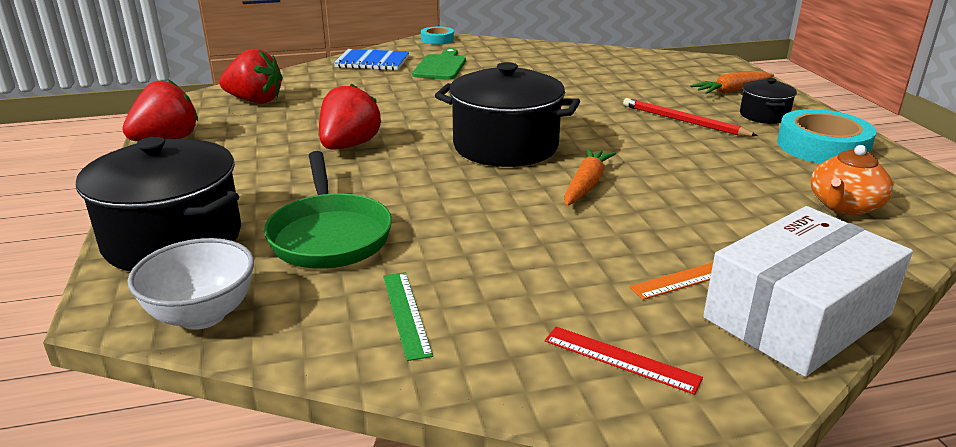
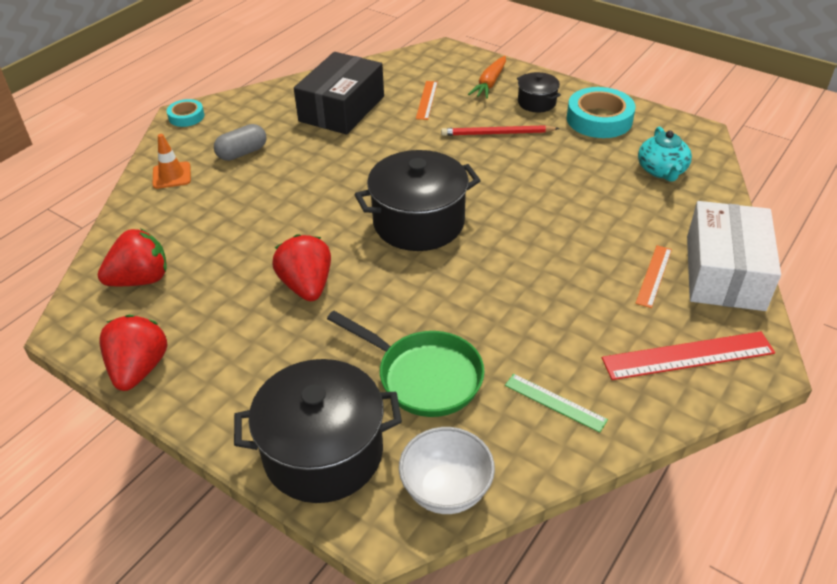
camera: 40 degrees left, 15 degrees up
(372, 62) = (172, 175): blue notebook -> orange traffic cone
(441, 66) = (242, 153): green cutting board -> grey capsule
(562, 67) = (342, 109): none -> black box
(586, 185) = (515, 232): orange carrot -> none
(621, 359) = (688, 355): red ruler -> red ruler, size x1.70
(648, 83) = (426, 100): none -> orange ruler
(844, 206) = (661, 170): orange teapot -> turquoise teapot

